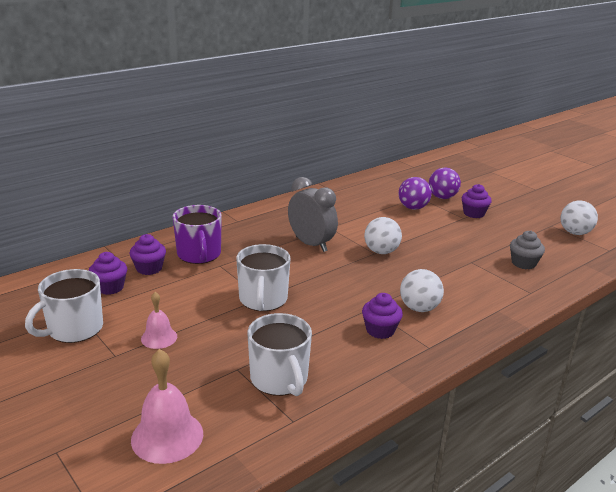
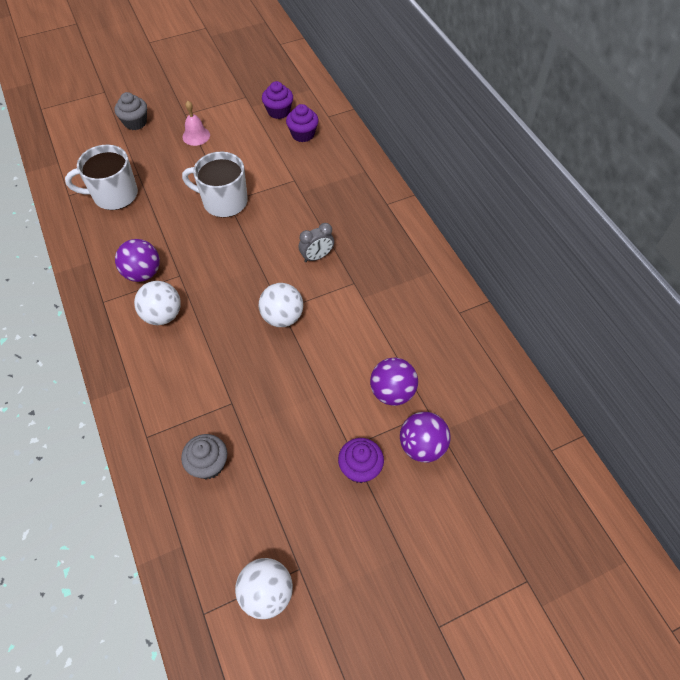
camera: 105 degrees right, 30 degrees up
(74, 329) = (226, 94): white mug -> none
(135, 396) = (135, 122): none -> grey cupcake
(167, 436) = (90, 135): pink bell -> none
(199, 254) = (319, 168): purple mug -> none
(311, 244) = (317, 257): grey clock -> grey clock, size x0.56
(380, 330) = (143, 273): purple cupcake -> purple ball

